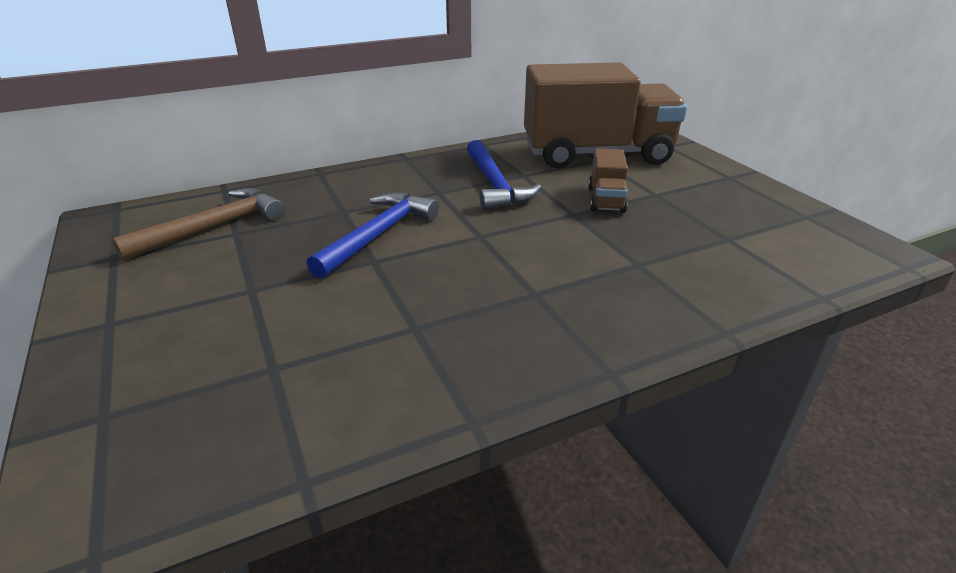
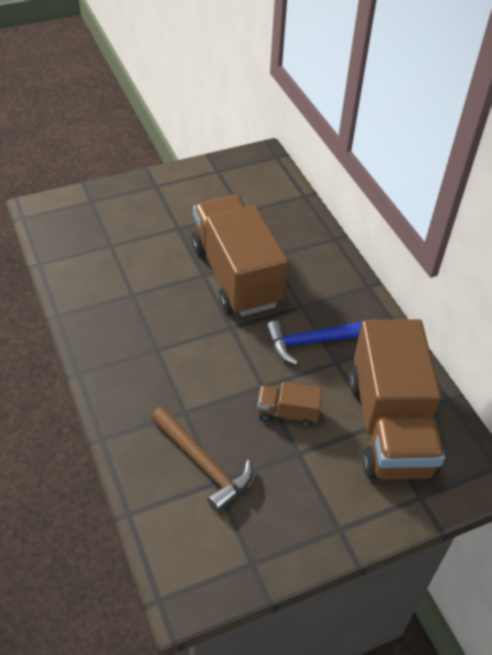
camera: 90 degrees right, 15 degrees up
(213, 227) = (251, 201): brown hammer -> brown hammer (203, 463)
(378, 235) = (236, 275): blue hammer -> brown truck

